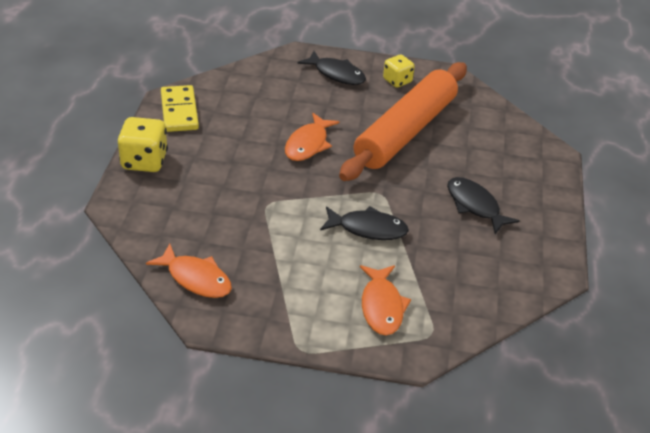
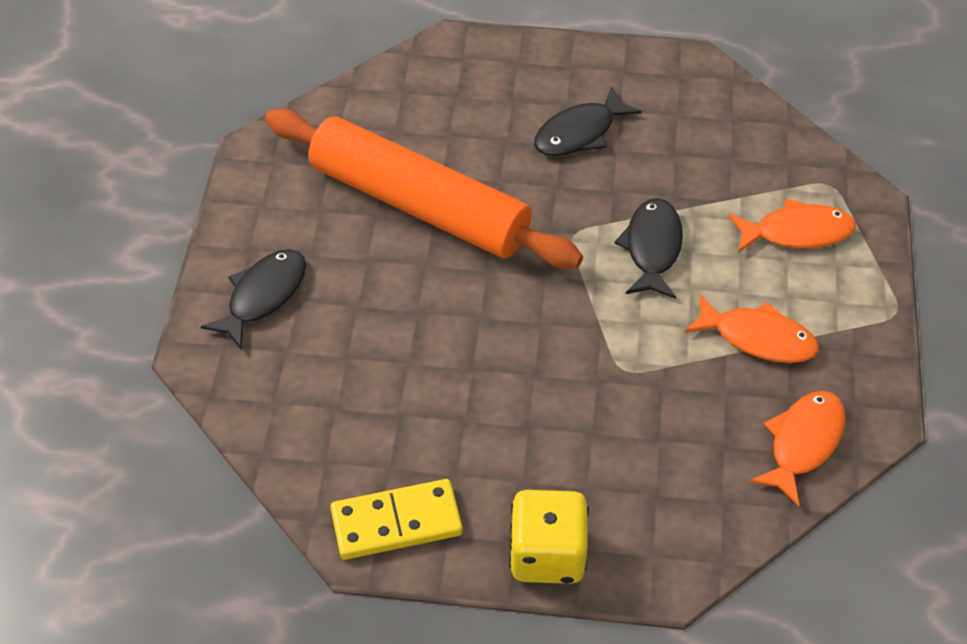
camera: 90 degrees left, 10 degrees up
(308, 144) = (467, 326): orange fish -> orange fish (757, 338)
(397, 81) = (280, 214): yellow dice -> none

